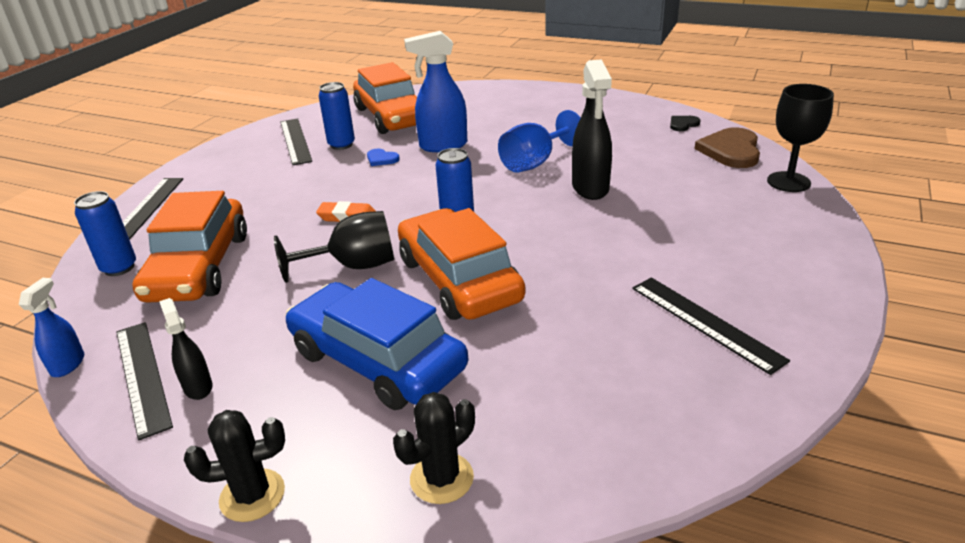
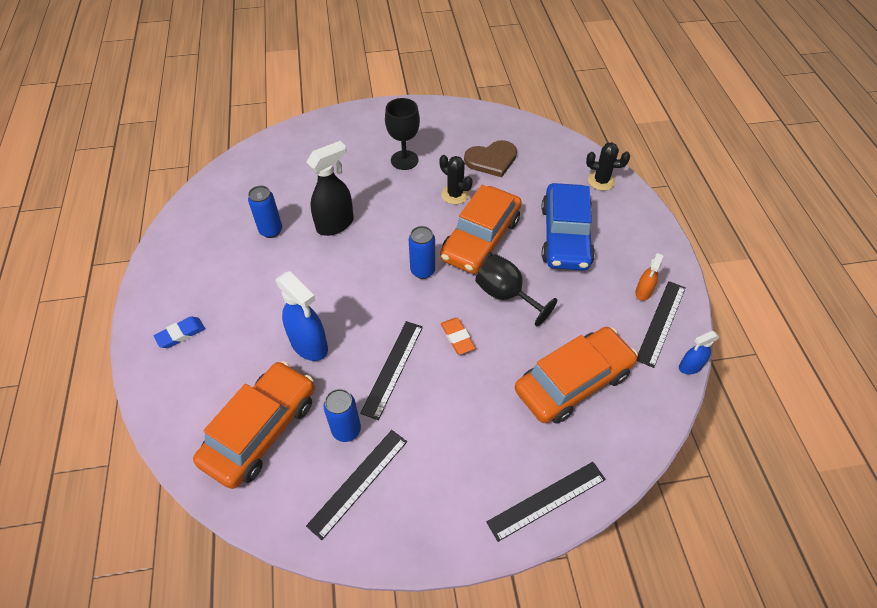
camera: 125 degrees left, 20 degrees up
(119, 268) = (615, 434): blue can -> blue can (271, 231)
(198, 387) = (643, 292): black spray bottle -> orange spray bottle
(252, 495) = (662, 229): black cactus -> black cactus (455, 194)
(381, 159) = (357, 376): blue heart -> none
(523, 101) = (181, 334): none -> blue eraser
(534, 163) = (311, 269): blue goblet -> none
(683, 124) = (199, 210): black heart -> none
(705, 322) = (445, 140): black ruler -> black ruler (392, 368)
(731, 151) = (240, 175): brown heart -> brown heart (491, 160)
(788, 182) = (277, 142): black goblet -> black goblet (404, 160)

